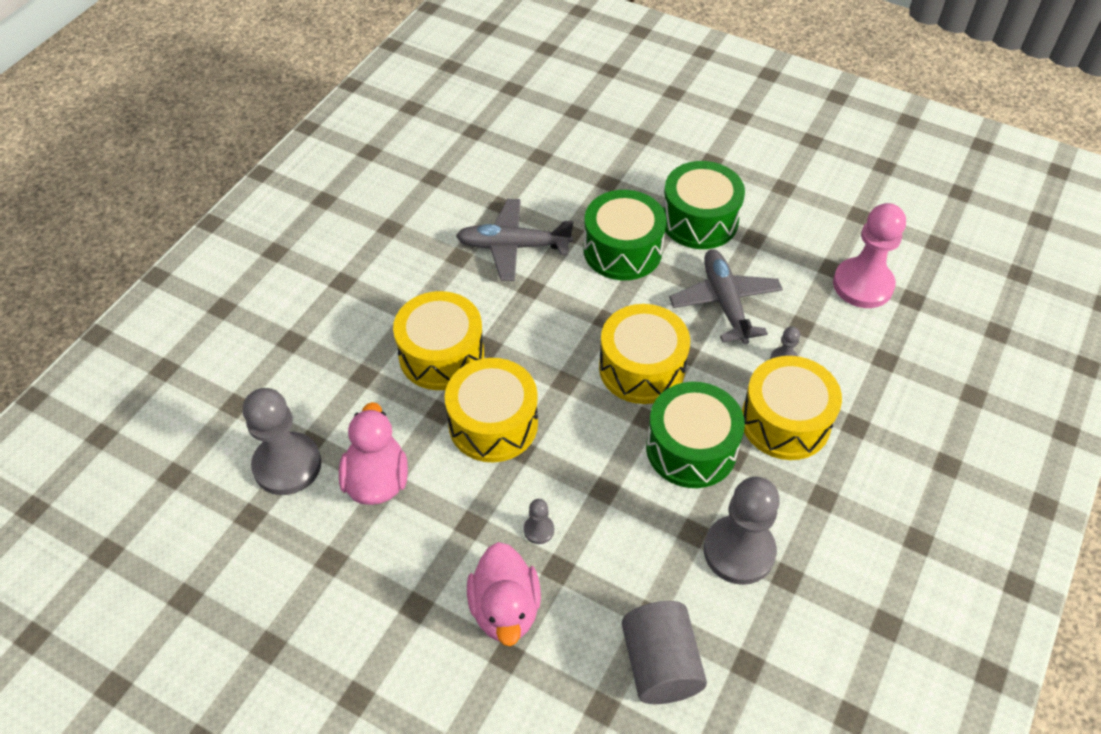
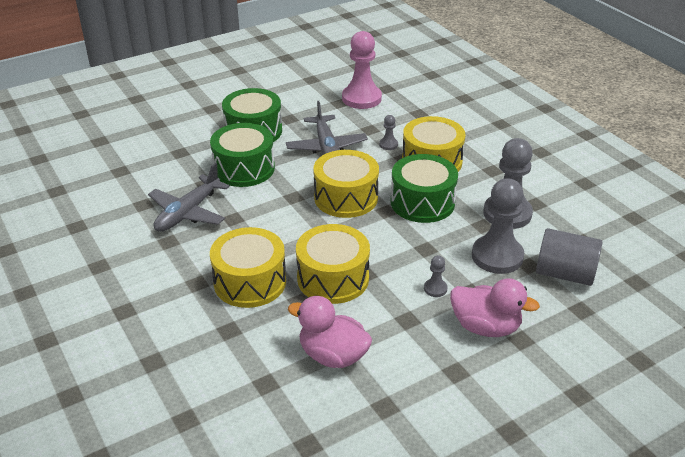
camera: 60 degrees left, 15 degrees down
(287, 465) = (276, 404): grey pawn -> grey pawn (497, 256)
(725, 302) = (326, 147): grey plane -> grey plane turned 120 degrees counterclockwise

